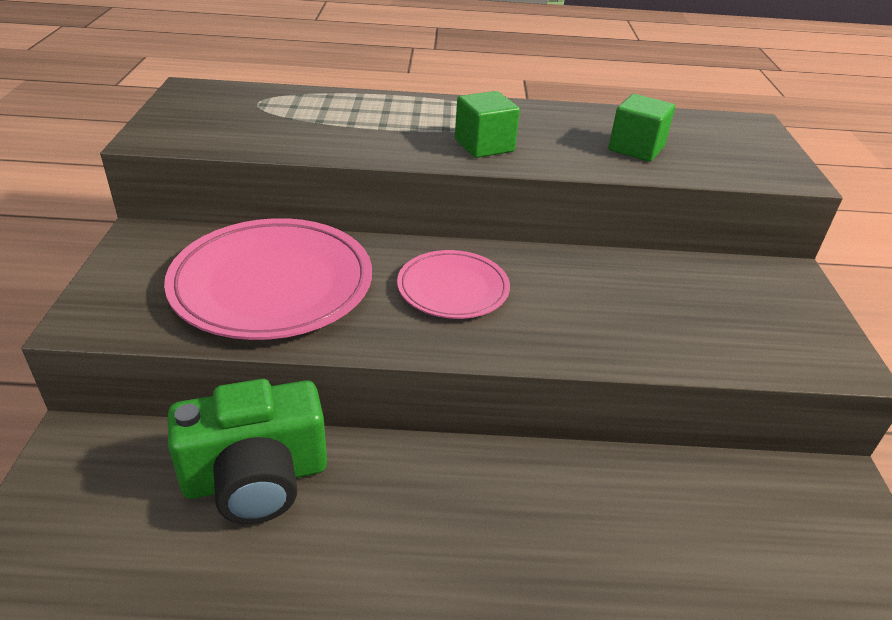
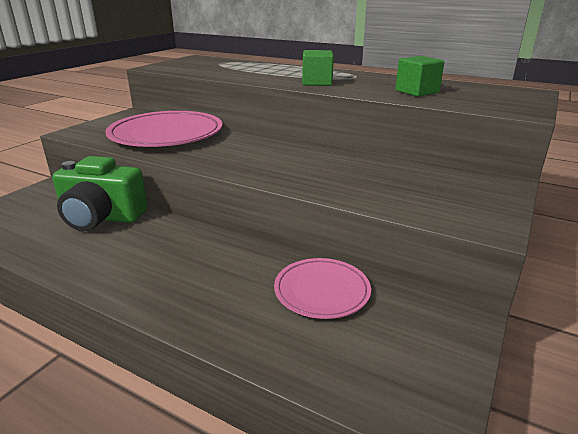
camera: 30 degrees right, 10 degrees down
(453, 289) = (255, 150): pink plate -> pink plate (322, 291)

